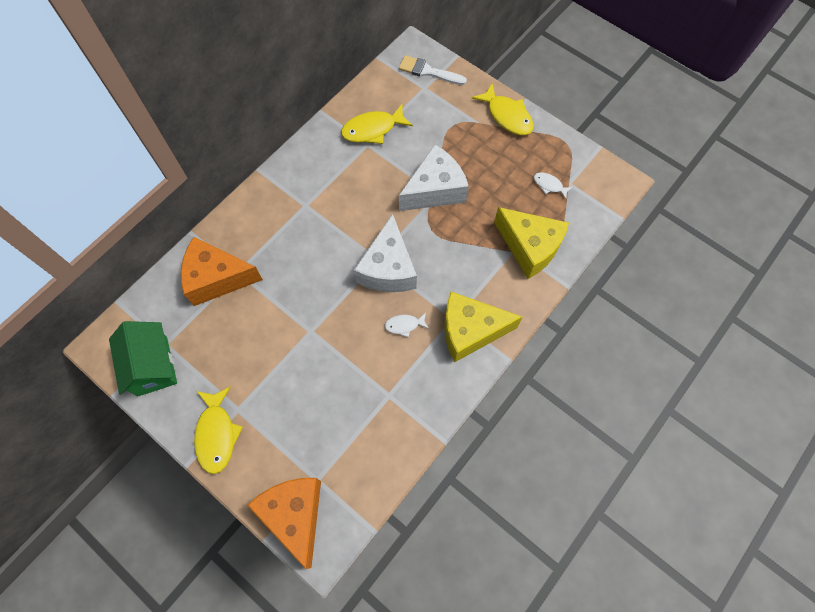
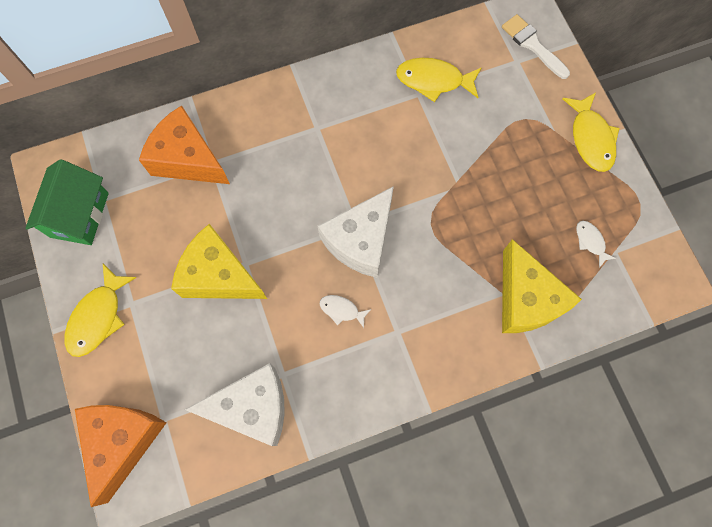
camera: 30 degrees right, 5 degrees up
(435, 190) = (460, 181): white cheese -> white cheese (252, 407)
(470, 331) = (406, 355): yellow cheese -> yellow cheese (219, 275)

